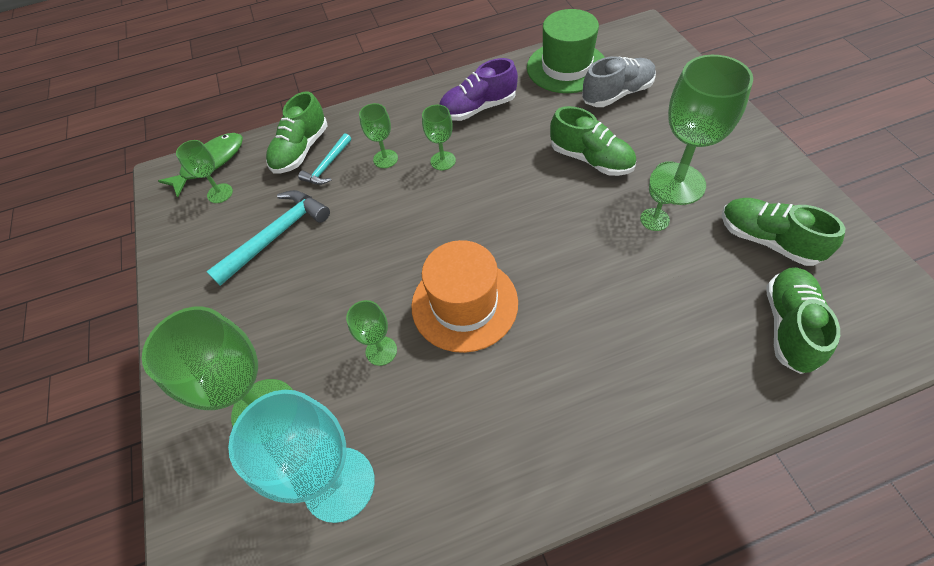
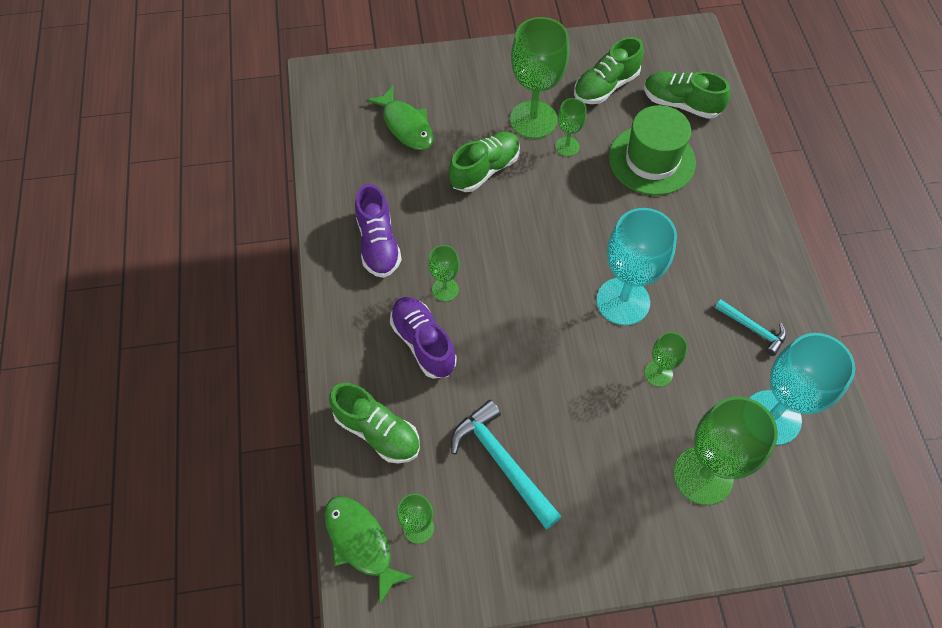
camera: 85 degrees left, 5 degrees up
(327, 166) = (413, 403): turquoise hammer -> turquoise hammer (753, 329)
(385, 159) = (423, 343): green goblet -> purple shoe
(464, 304) = (623, 301): orange hat -> turquoise goblet
(566, 67) = (347, 154): green hat -> green hat (651, 160)
(617, 94) = (406, 126): grey shoe -> green fish

